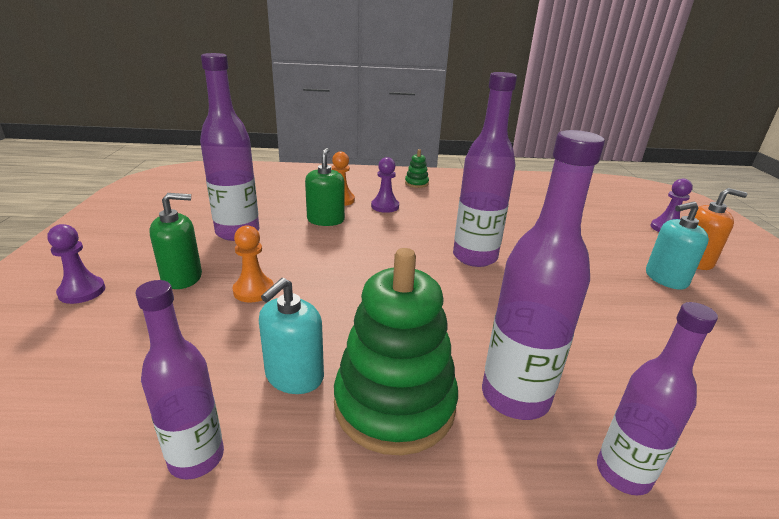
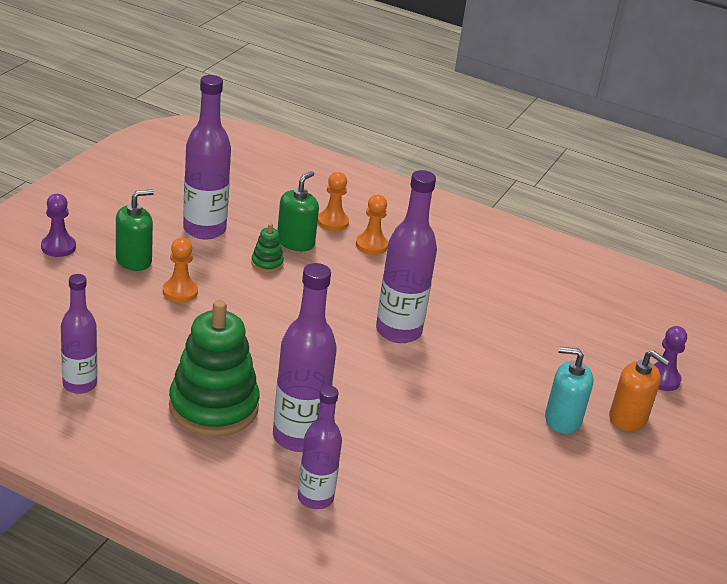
camera: 25 degrees right, 5 degrees up
(182, 277) = (134, 260): green soap dispenser -> green soap dispenser turned 45 degrees counterclockwise
(294, 376) = (164, 364): turquoise soap dispenser -> none
(385, 206) = (371, 245): purple pawn -> orange pawn
(416, 183) = (440, 225): green stacking toy -> green stacking toy (267, 263)

